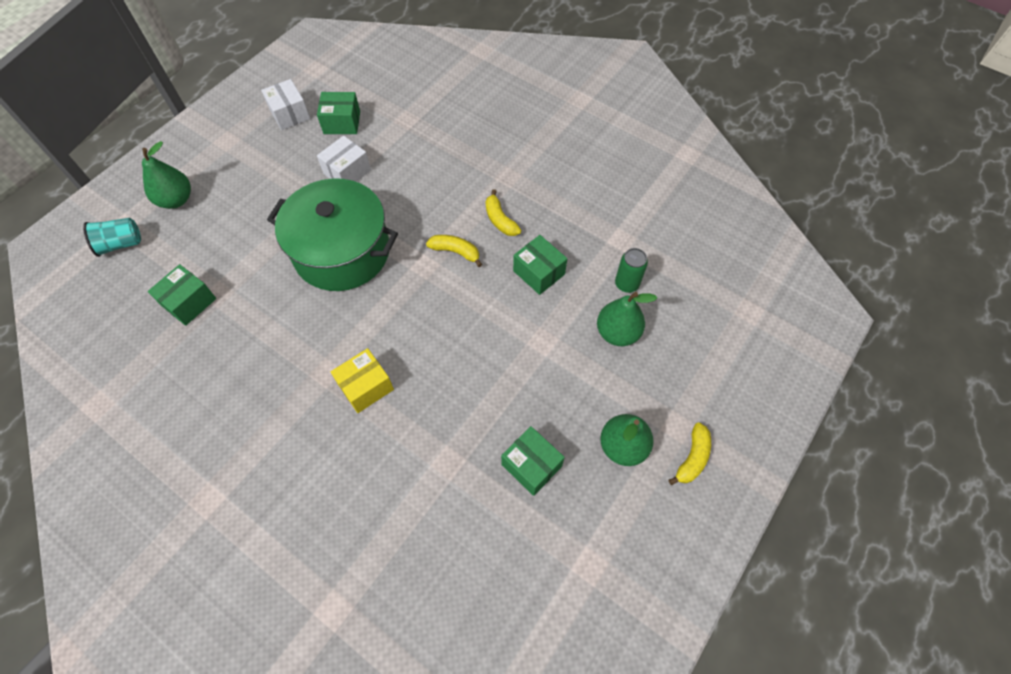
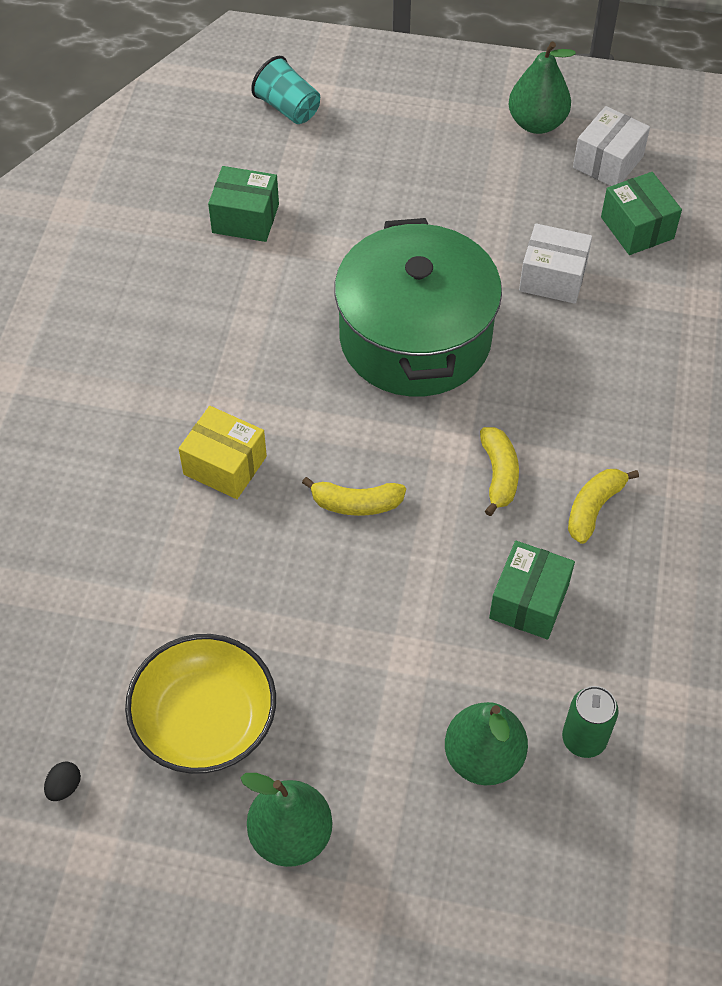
camera: 65 degrees right, 5 degrees down
(176, 200) = (385, 123): green pear -> green pear (537, 123)
(531, 465) = (205, 719): green box -> yellow bowl
(539, 567) = (64, 787): none -> black egg
(692, 458) = (319, 947): yellow banana -> yellow banana (356, 503)

